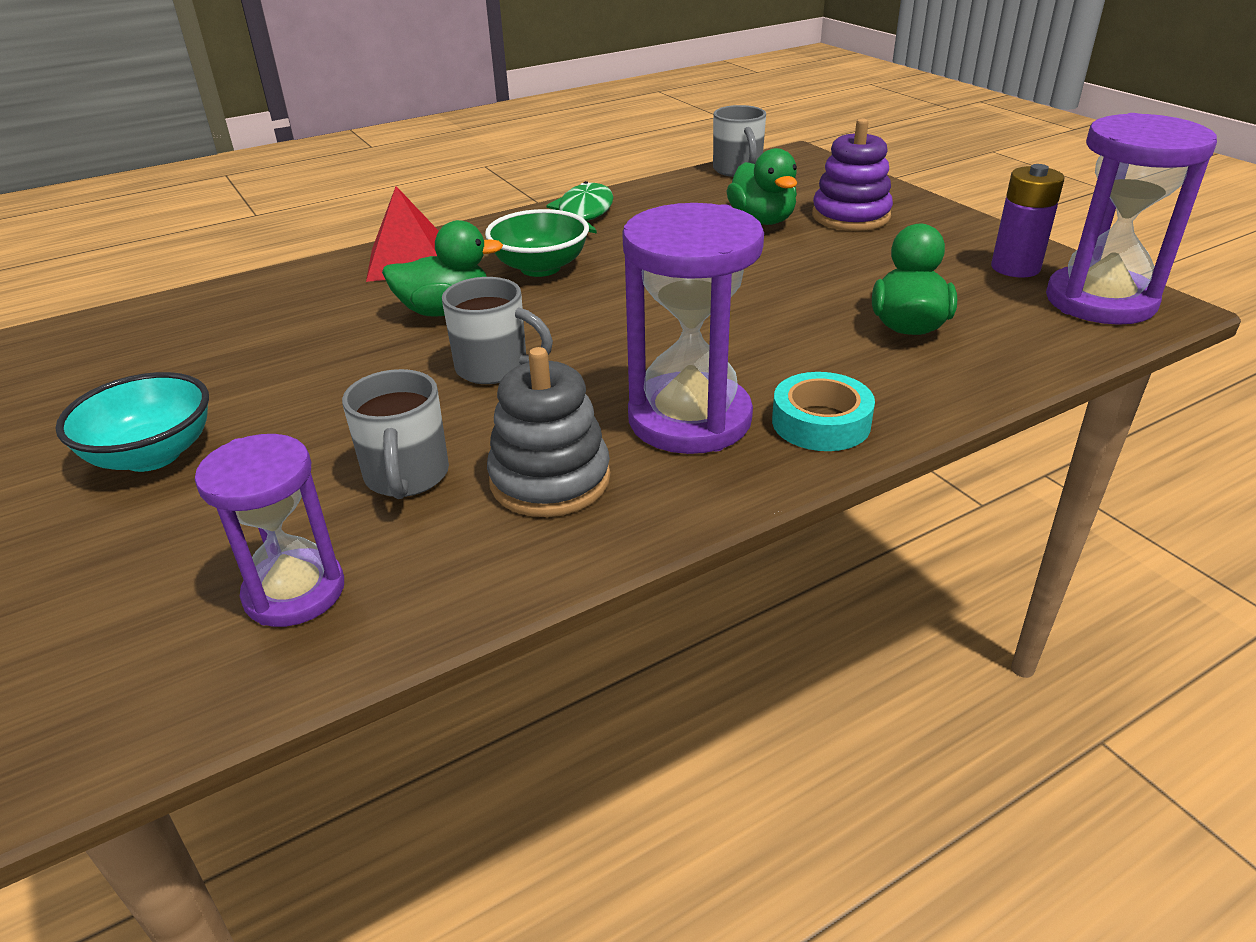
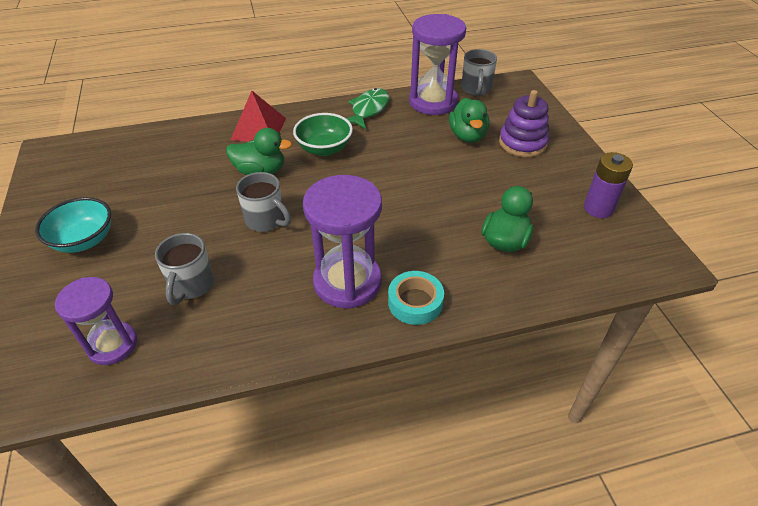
camera: 15 degrees right, 10 degrees up
(550, 480) = (258, 305): grey stacking toy -> none
(1100, 301) = (634, 248): purple hourglass -> purple hourglass (433, 102)

